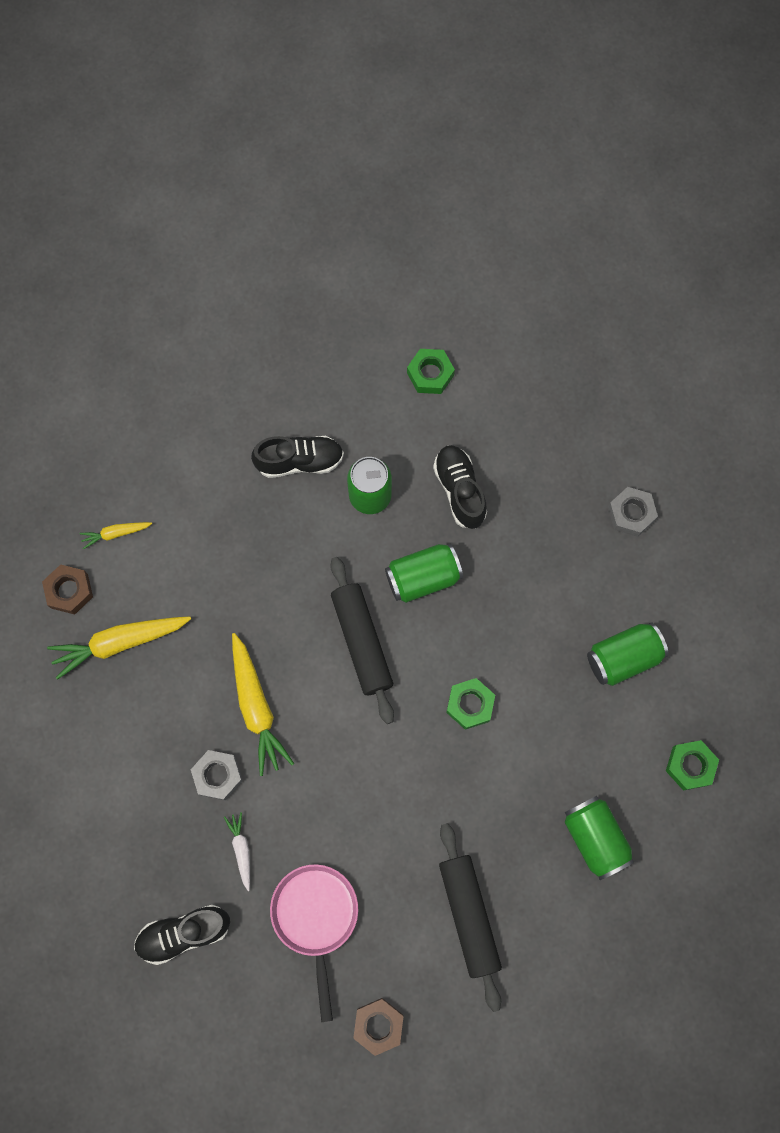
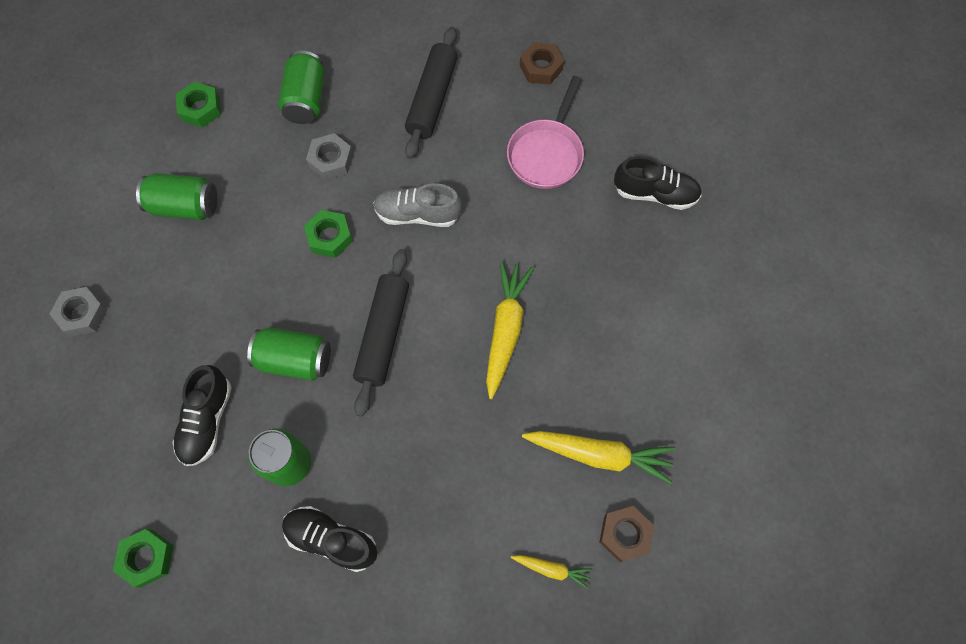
camera: 150 degrees left, 5 degrees down
(217, 776) = (568, 293): grey nut -> grey nut (331, 160)
(241, 850) = (579, 228): white carrot -> none
(403, 775) = (417, 214): none -> grey shoe

